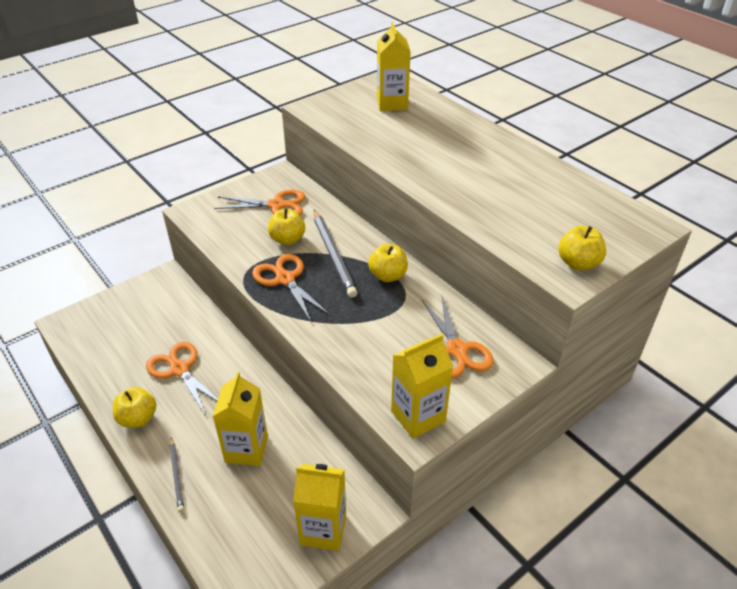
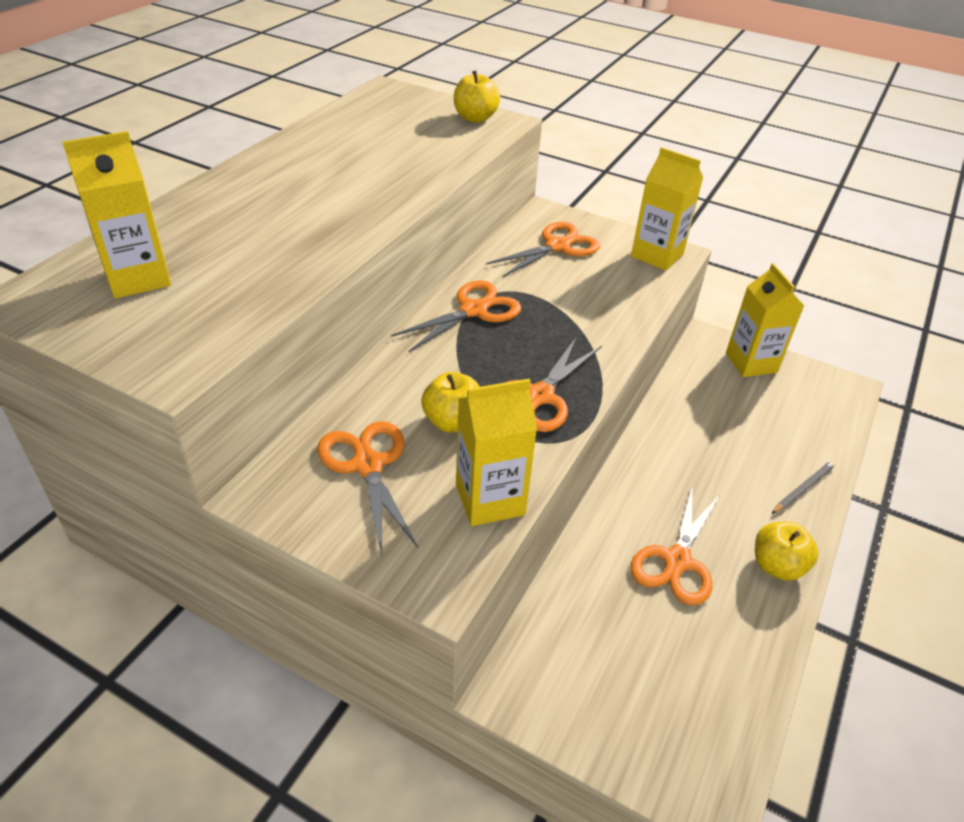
camera: 115 degrees left, 0 degrees up
(246, 449) = (725, 444): yellow carton -> yellow carton (490, 499)
(333, 255) = (460, 365): grey pencil -> none
(388, 276) = (474, 310): yellow apple -> orange scissors

